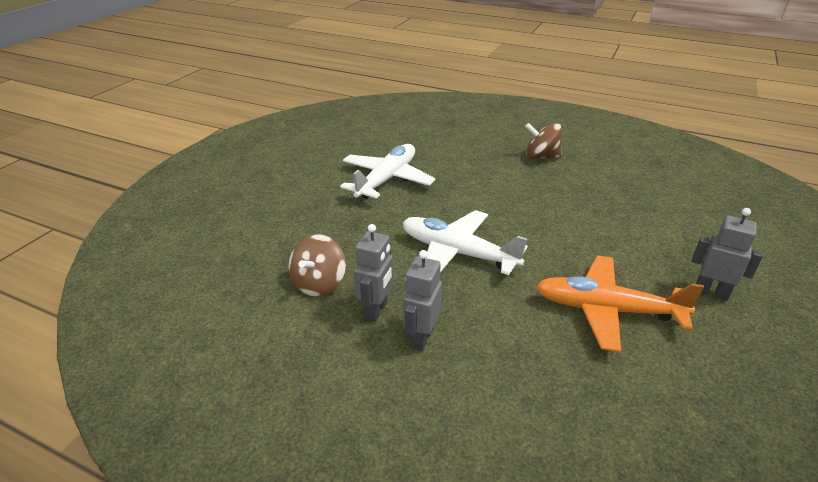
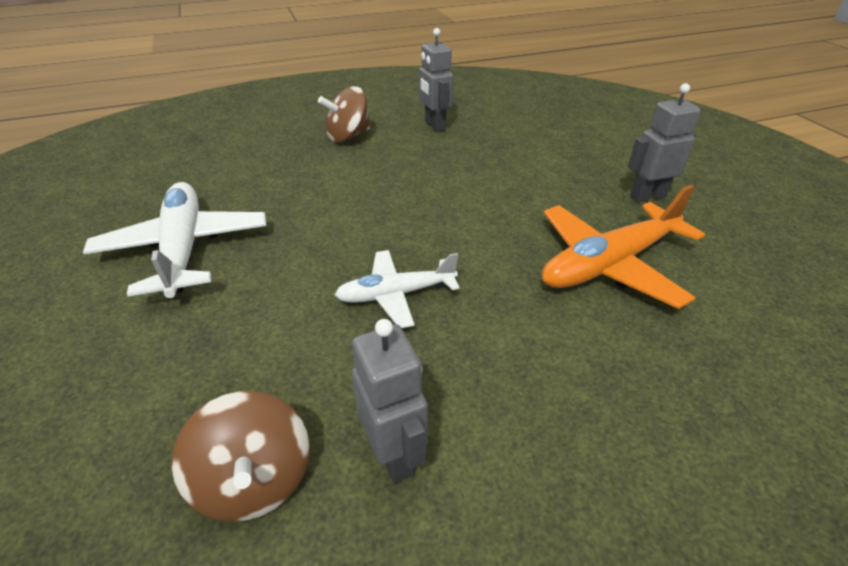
camera: 45 degrees left, 5 degrees up
(421, 338) = (498, 446): grey robot -> grey robot (434, 125)
(457, 253) = (396, 294): white plane -> white plane, size x0.61

